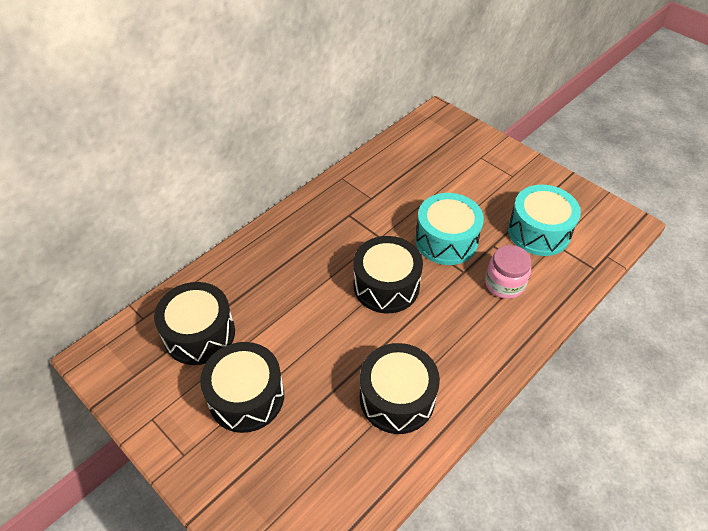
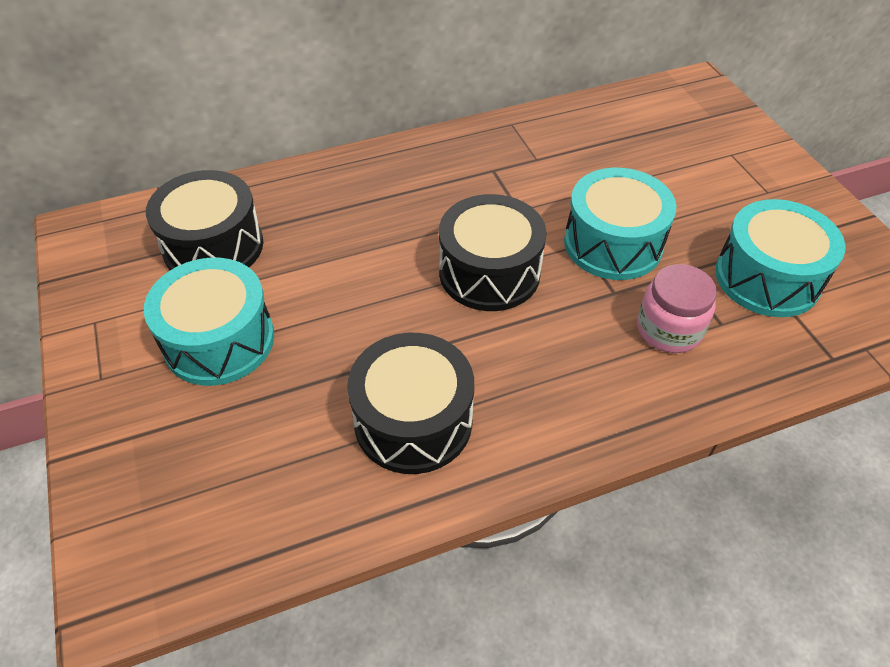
camera: 25 degrees right, 0 degrees up
(246, 397) = (219, 340): black drum -> turquoise drum

